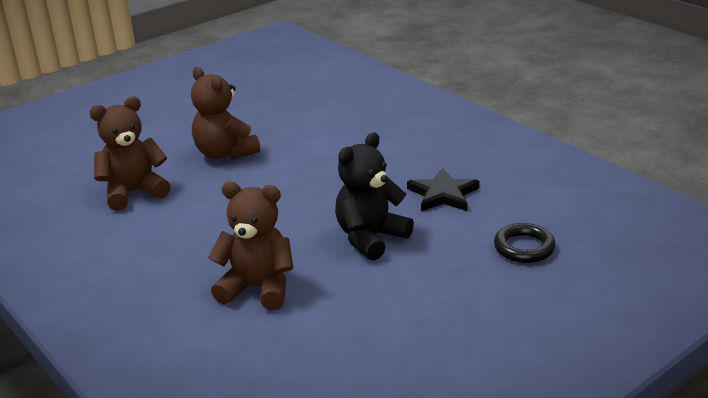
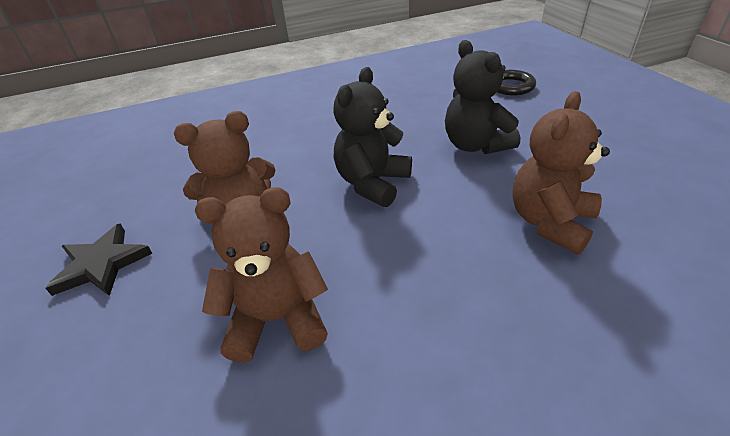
camera: 70 degrees left, 10 degrees up
(133, 192) = (277, 319): brown teddy bear -> brown teddy bear turned 90 degrees clockwise
(286, 196) = (372, 183): none -> black teddy bear
(443, 194) = (420, 104): black star -> black star (102, 264)

